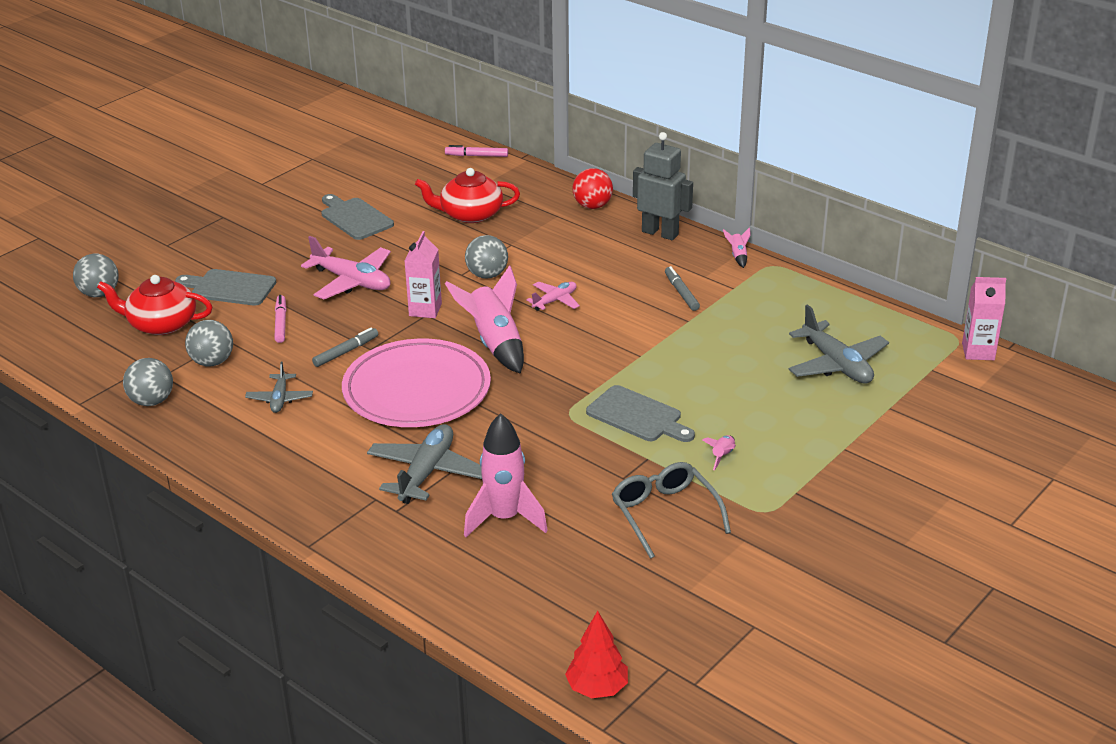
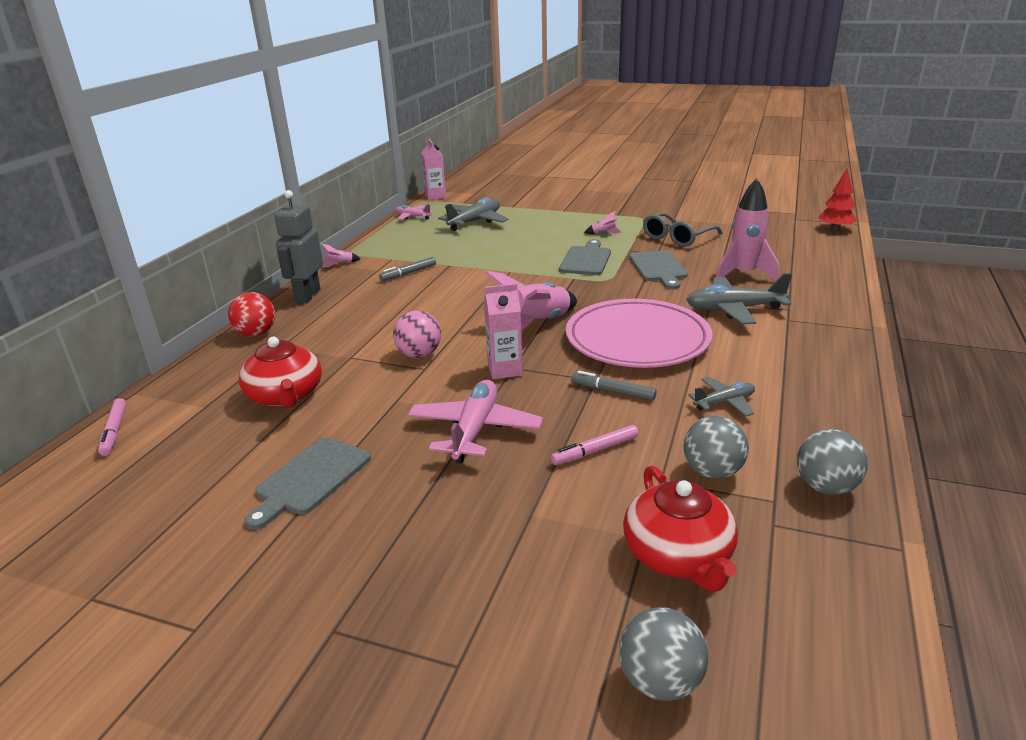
camera: 110 degrees left, 5 degrees down
(230, 288) = (546, 526): grey cutting board -> grey cutting board (658, 268)
(487, 275) = (419, 355): grey ball -> pink ball
(555, 301) = (449, 315): pink plane -> pink plane (413, 217)

